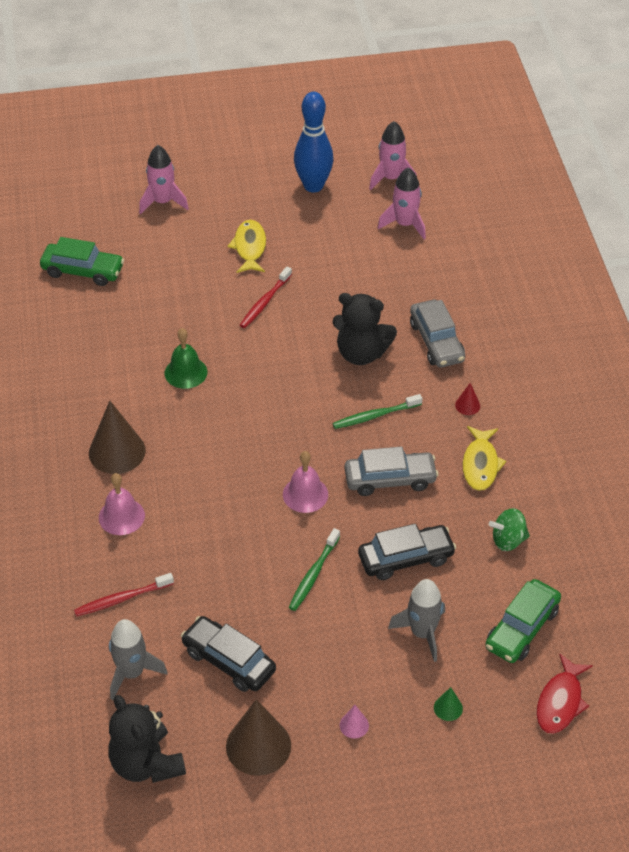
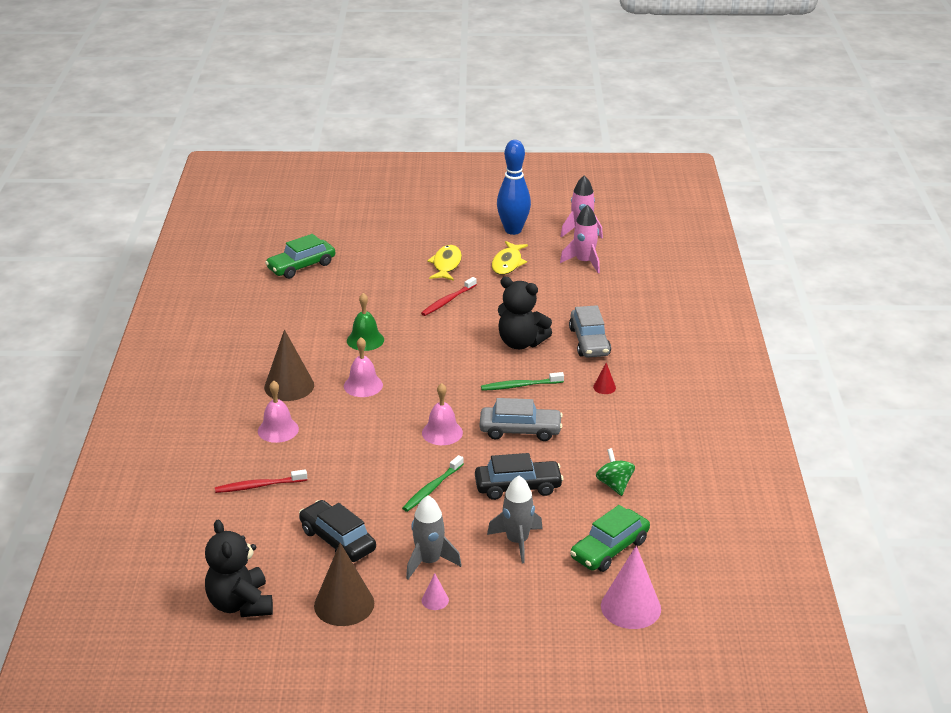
camera: 10 degrees right, 15 degrees down
(83, 271) = (301, 266): green car -> green car turned 120 degrees clockwise
(132, 673) = (250, 538): grey rocket -> grey rocket (429, 562)
(163, 202) = (383, 229): pink rocket -> none
(200, 439) = (363, 385): none -> pink bell
(448, 708) = (525, 598): green cone -> none
(480, 464) = (604, 429): yellow fish -> yellow fish (508, 263)
(508, 540) = (614, 485): green spinning top -> green spinning top turned 75 degrees clockwise
(560, 702) = (630, 607): red fish -> pink cone

